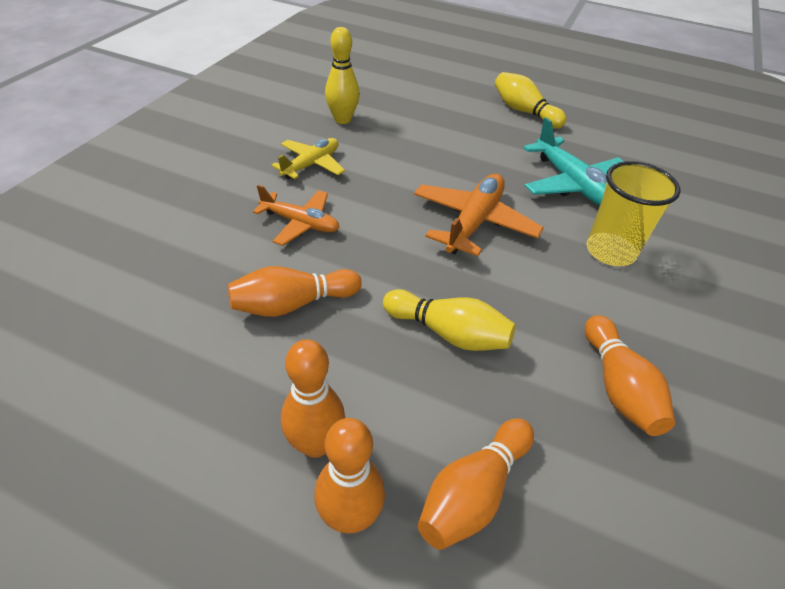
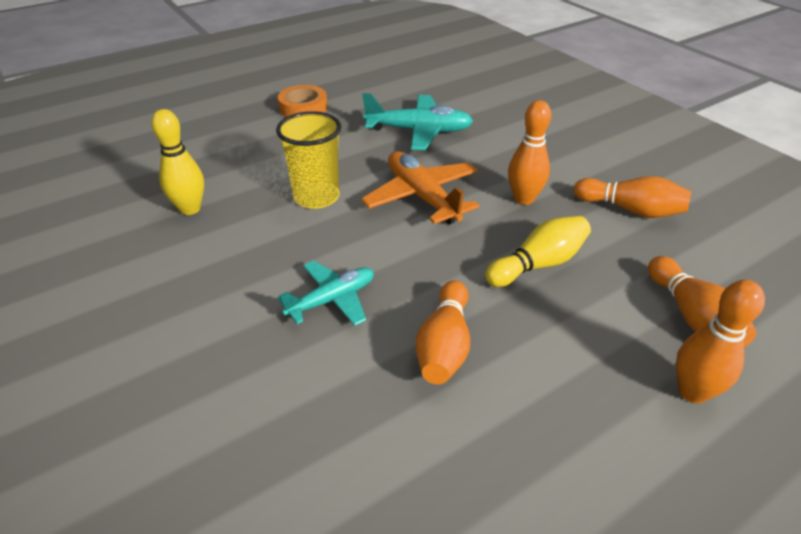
camera: 55 degrees left, 5 degrees down
(300, 223) = (332, 300): orange plane -> turquoise plane
(311, 165) = (244, 259): yellow plane -> none
(316, 444) = (616, 388): orange bowling pin -> orange bowling pin (524, 199)
(524, 112) = (303, 108): yellow bowling pin -> orange tape
(610, 251) = (505, 151): yellow cup -> yellow cup (316, 197)

